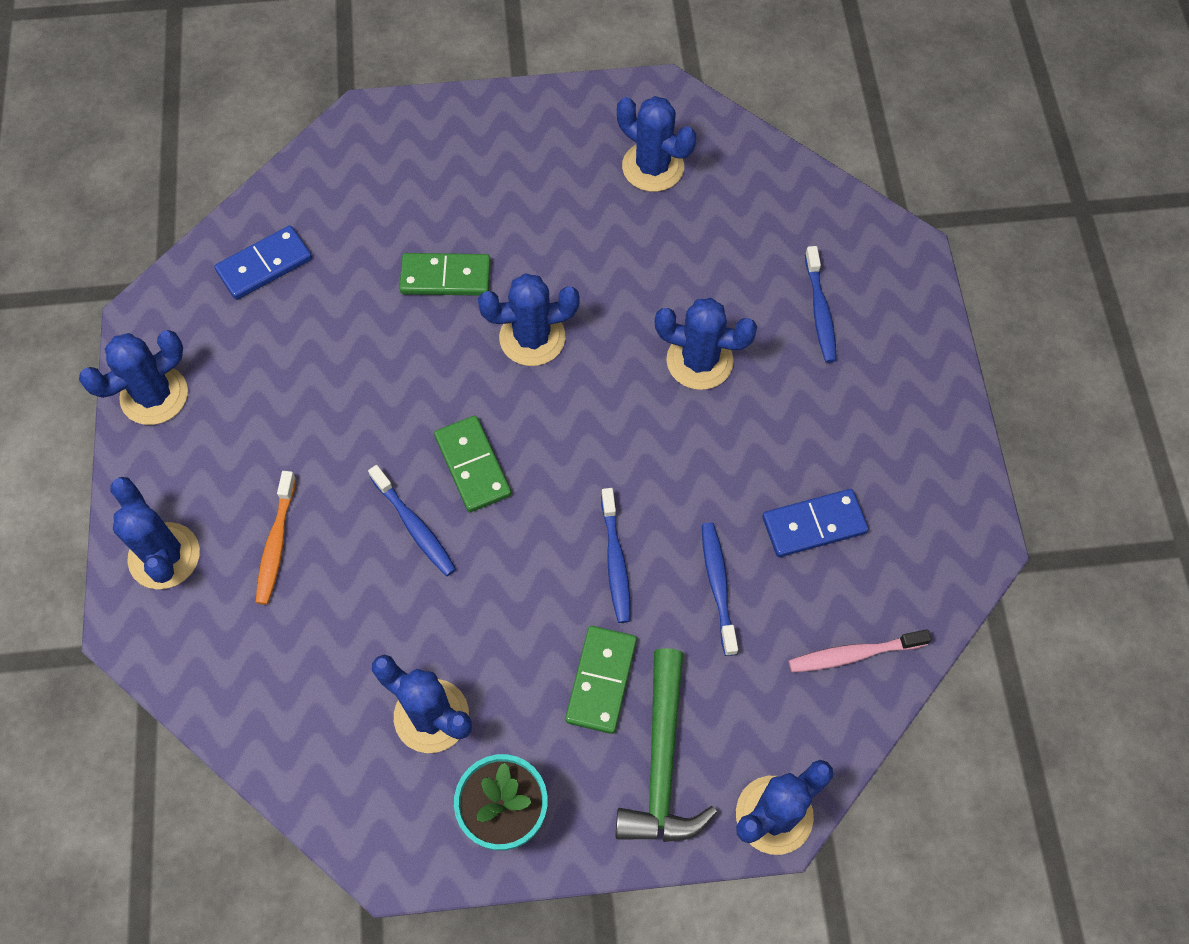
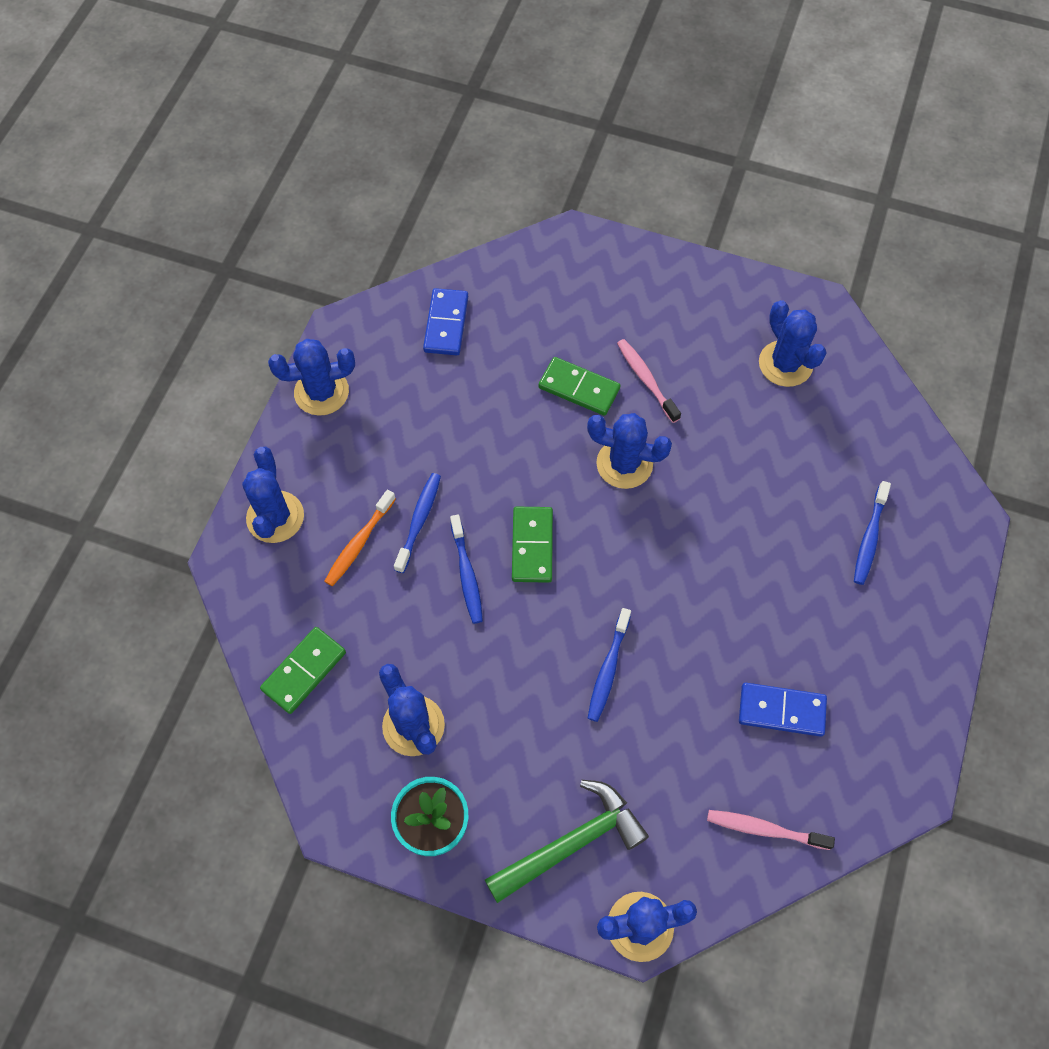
camera: 25 degrees right, 0 degrees up
(264, 265) = (446, 324): blue domino -> blue domino turned 75 degrees counterclockwise
(514, 240) = (646, 380): none -> pink toothbrush
(601, 680) = (554, 758): green domino -> green domino (304, 671)
(662, 762) = (571, 843): green hammer -> green hammer turned 150 degrees counterclockwise
(699, 361) = (750, 538): blue cactus -> none
(718, 585) = (680, 725): blue toothbrush -> blue toothbrush (419, 521)

